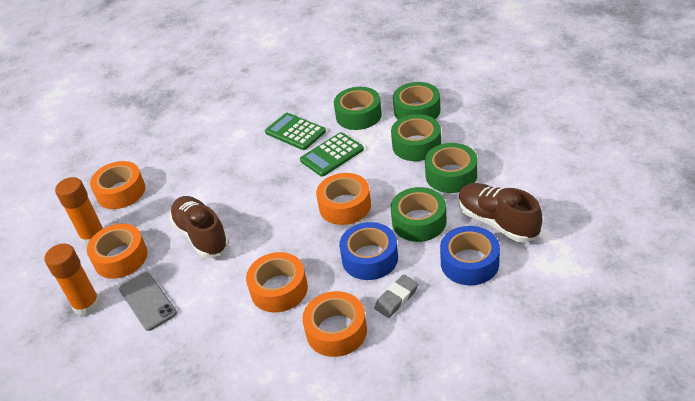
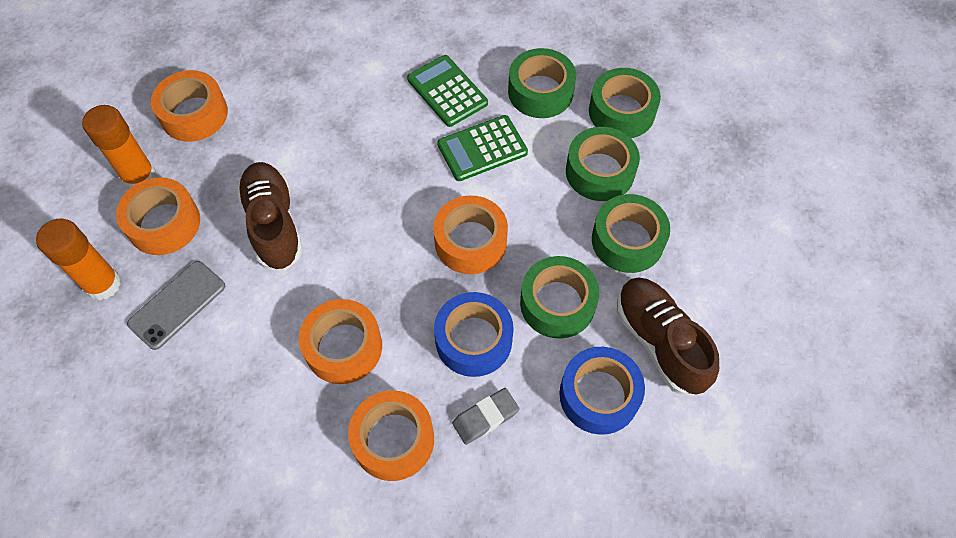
camera: 10 degrees right, 20 degrees up
(147, 301) = (177, 305): grey phone -> grey phone turned 60 degrees clockwise

